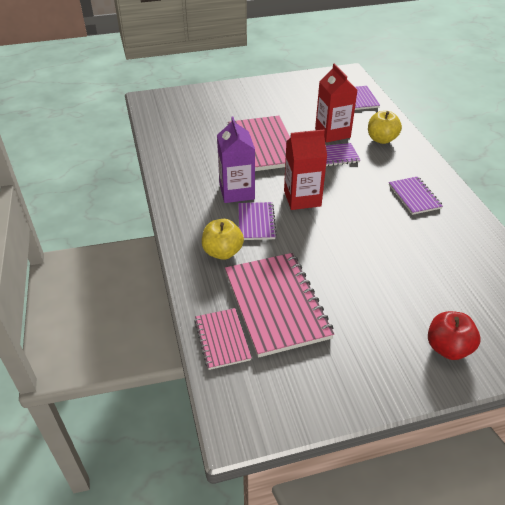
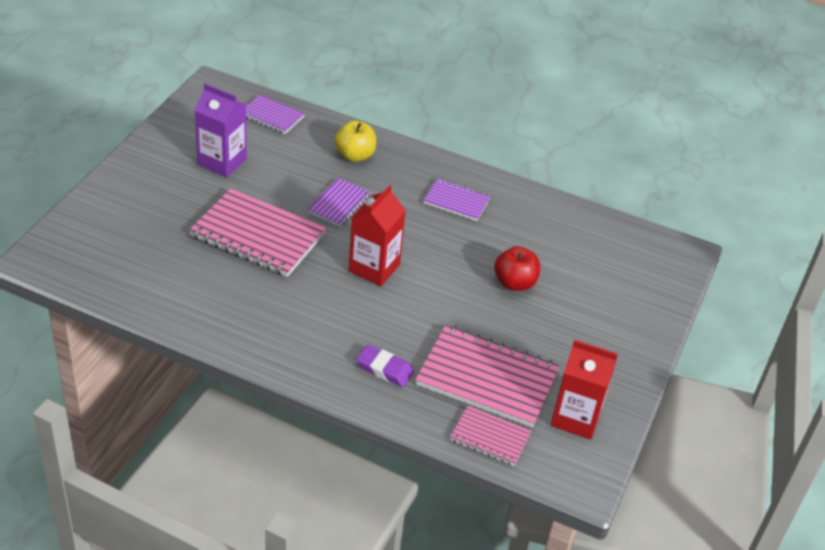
camera: 55 degrees left, 0 degrees up
(222, 252) = (384, 369): yellow apple -> purple eraser
(236, 192) = (309, 303): purple carton -> purple carton (222, 162)
(256, 222) = (370, 320): purple notebook -> none
(332, 133) = (302, 176): red carton -> red carton (576, 418)
(448, 348) = (628, 317): red apple -> red apple (514, 283)

